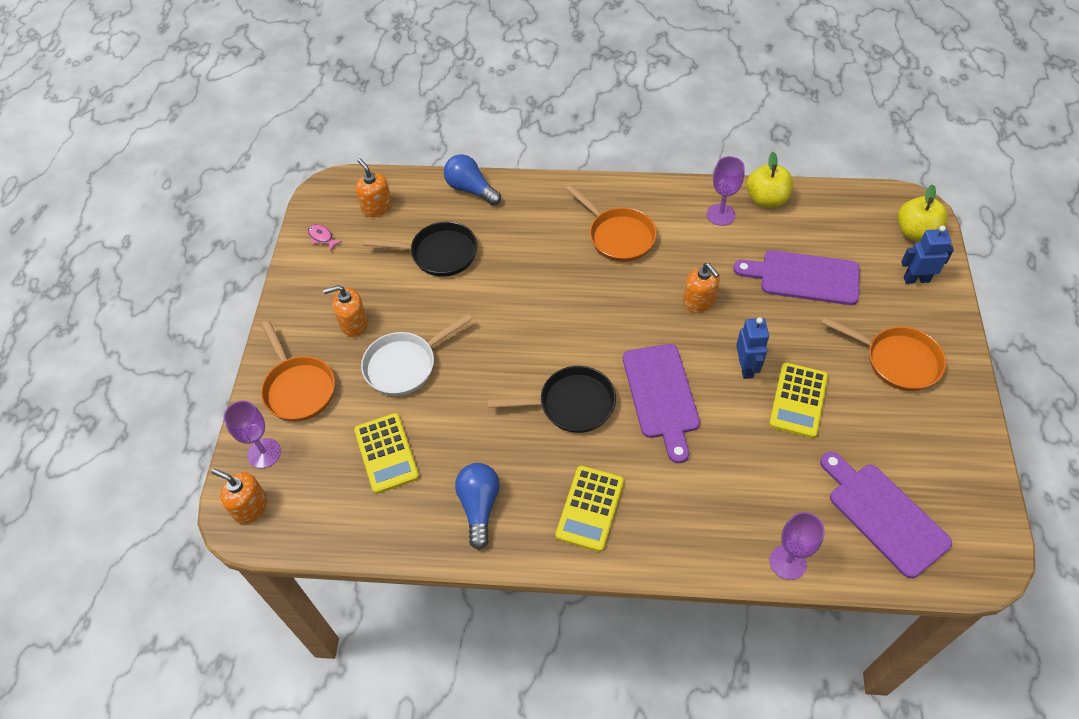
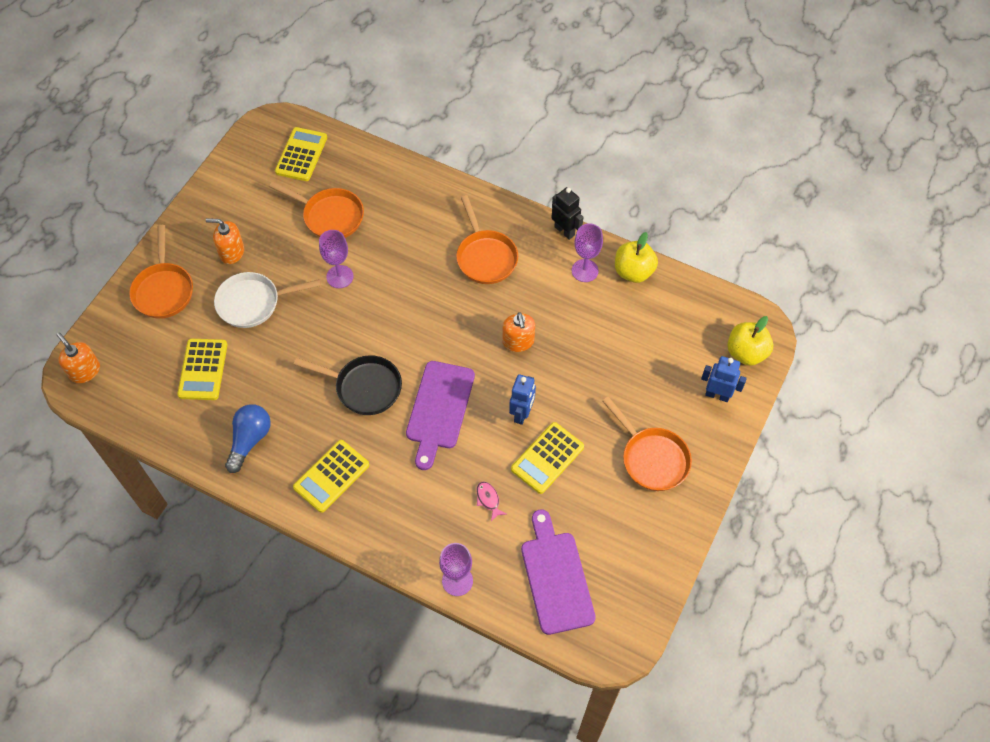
camera: 20 degrees right, 5 degrees up
(264, 453) = (114, 333): purple goblet -> purple goblet (340, 276)
(322, 237) = (244, 166): pink fish -> pink fish (488, 499)
(377, 207) = (301, 155): orange soap dispenser -> yellow calculator
(439, 253) = (329, 216): black pan -> orange pan
(471, 189) = (387, 167): blue light bulb -> none
(679, 187) = (564, 231): none -> black robot
(804, 277) = (620, 355): purple cutting board -> none

